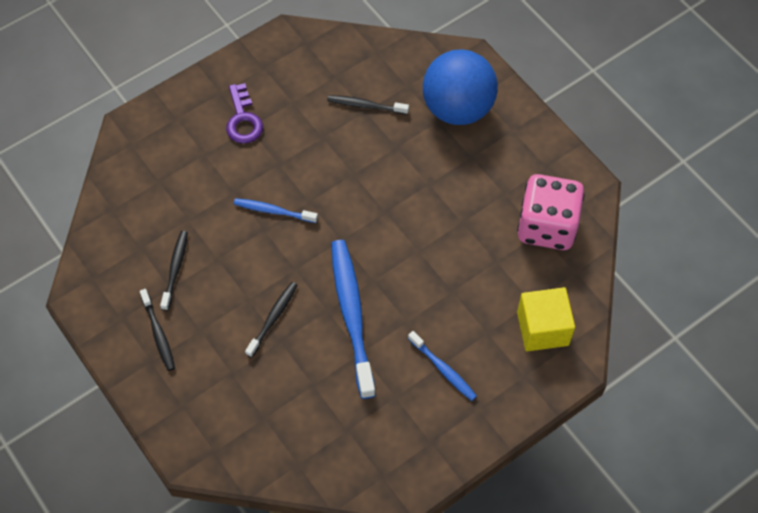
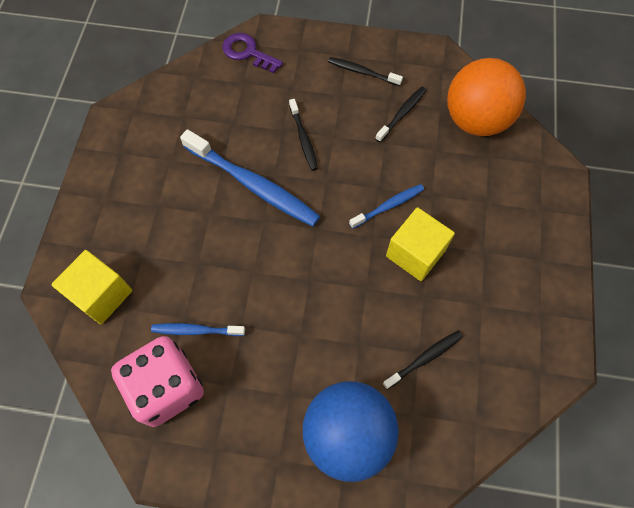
camera: 135 degrees right, 5 degrees up
(129, 214) = (476, 120): none -> orange ball
(175, 269) = (402, 114): black toothbrush -> black toothbrush turned 105 degrees counterclockwise
(243, 120) = (496, 254): purple key -> purple key (247, 52)
(294, 165) = (415, 253): none -> yellow cube
(443, 369) = (153, 203): blue toothbrush -> blue toothbrush (196, 330)

